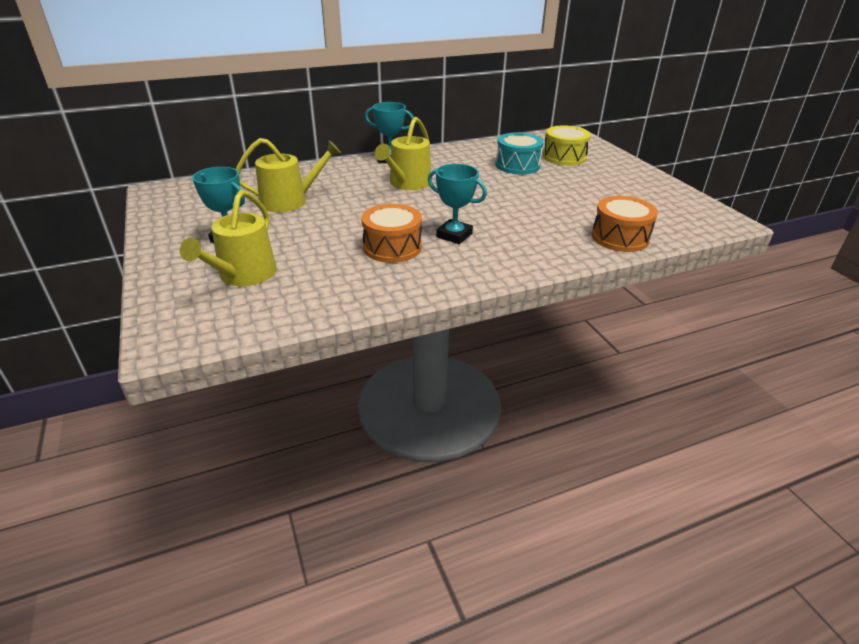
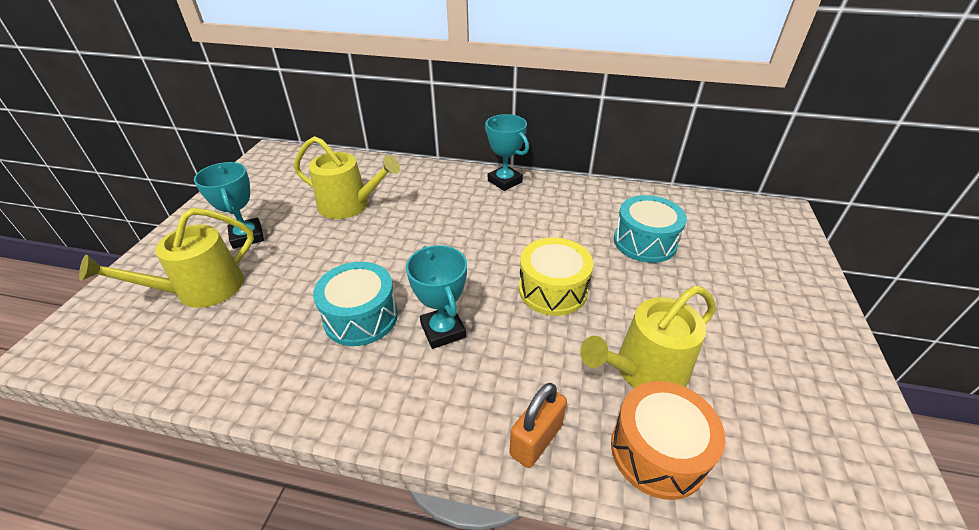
camera: 35 degrees right, 5 degrees up
(392, 247) = (361, 317): orange drum -> turquoise drum
(407, 183) = (484, 223): yellow watering can -> yellow watering can (644, 370)
(562, 255) = (536, 440): none -> orange padlock
(564, 157) = (726, 250): yellow drum -> yellow drum (552, 290)

